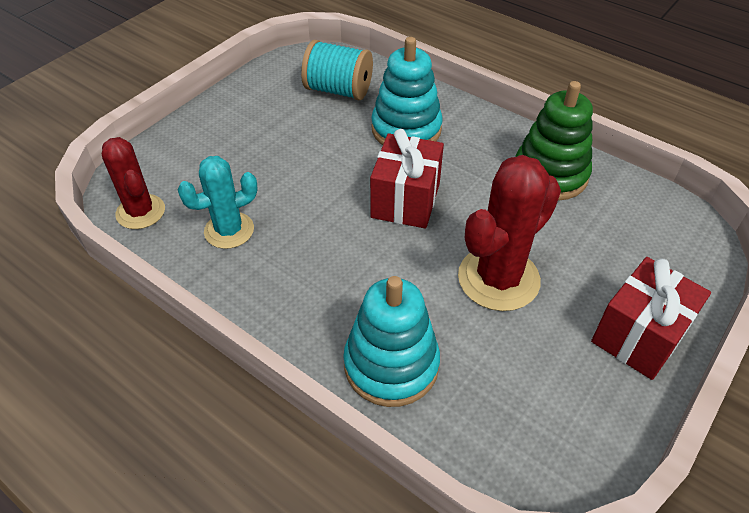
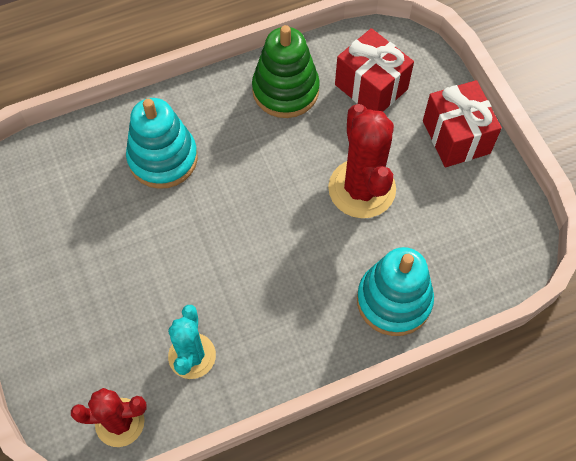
camera: 60 degrees left, 15 degrees up
(338, 90) = (70, 183): turquoise spool -> none
(405, 200) = (246, 205): red gift -> red gift (371, 87)

